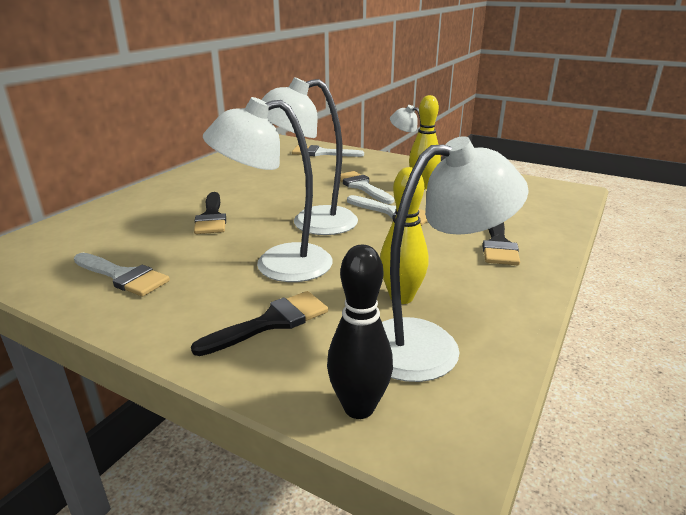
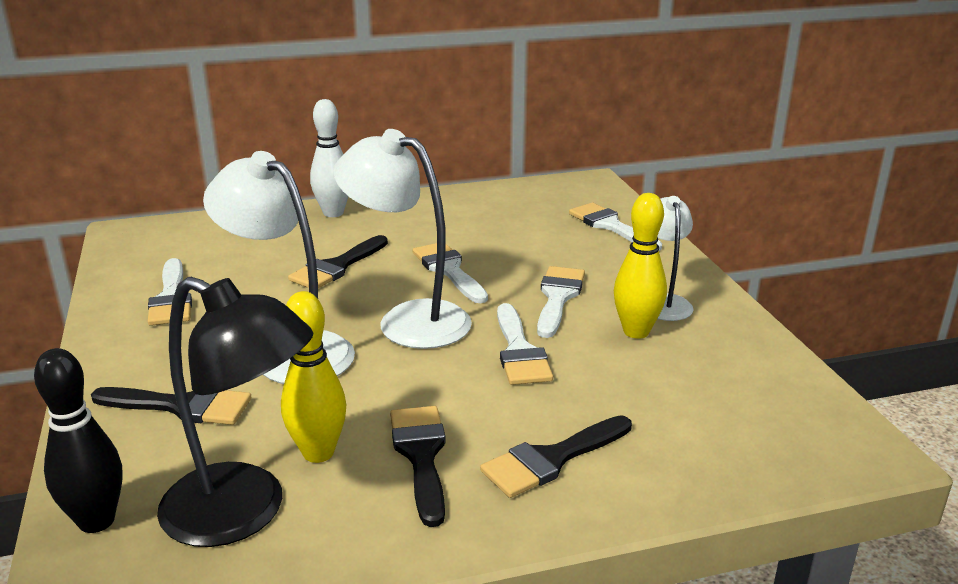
camera: 45 degrees right, 0 degrees up
(147, 194) = (333, 213): none -> white bowling pin
(283, 195) = (449, 270): none -> white brush
(429, 345) = (244, 513): white lamp -> black lamp
(449, 271) = (421, 456): none -> black brush

